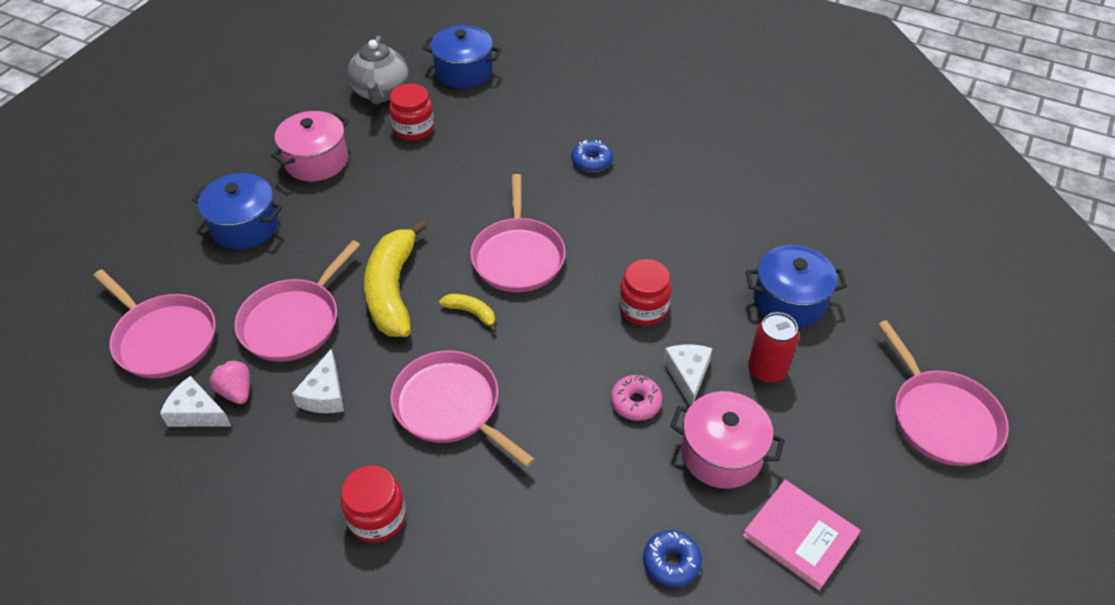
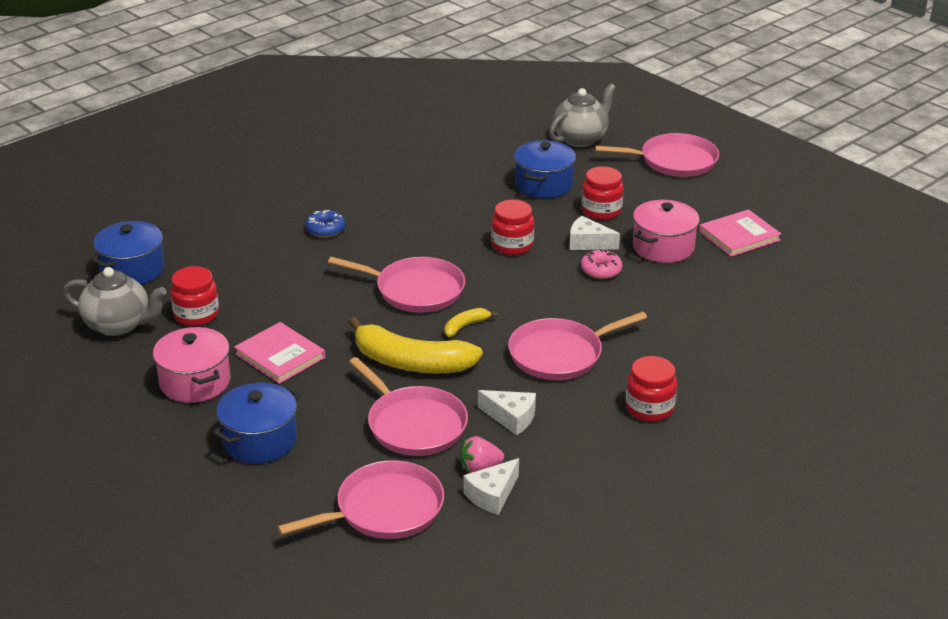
camera: 70 degrees left, 15 degrees down
(372, 198) = (280, 356): none -> pink book
(671, 562) = (739, 288): blue donut -> none
(767, 370) = (601, 211): red can -> red jar
(922, 308) = (580, 139): none -> grey teapot

